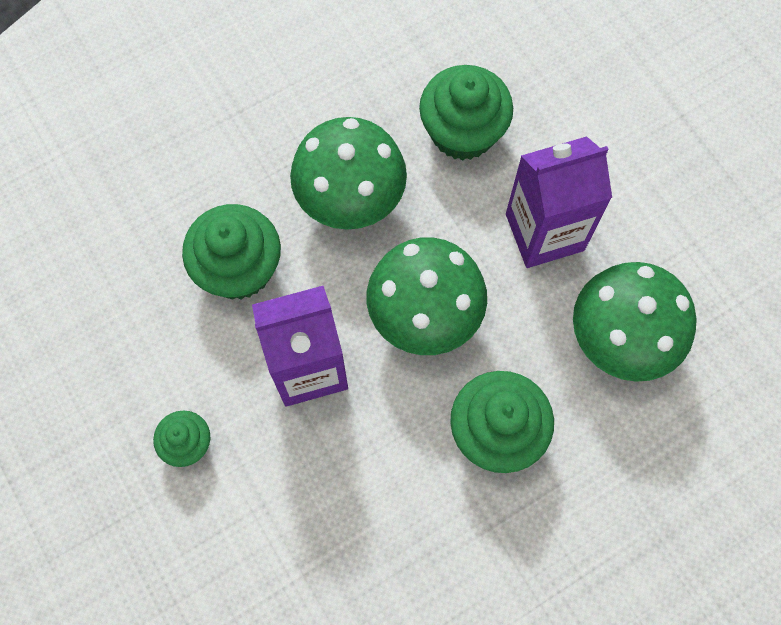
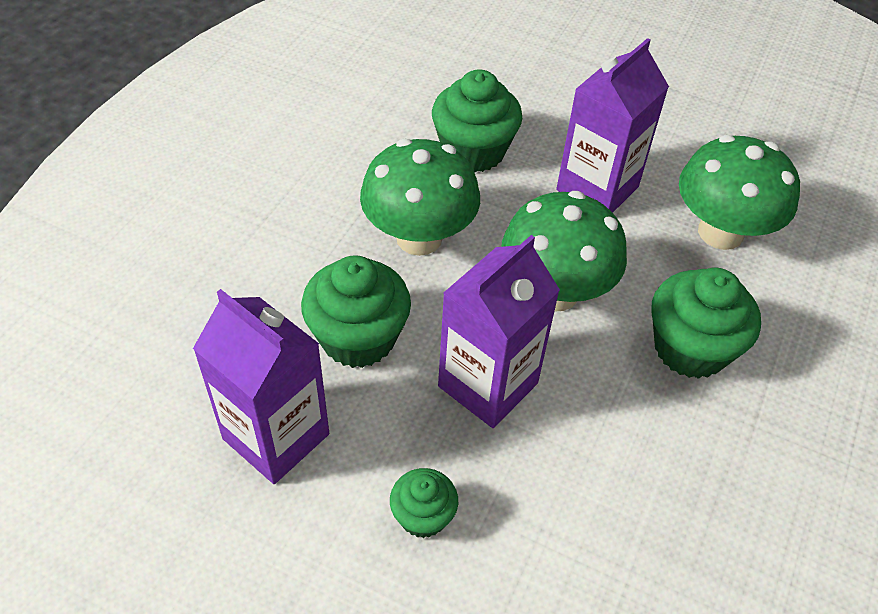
camera: 35 degrees left, 20 degrees down
(127, 319) = (276, 436): none -> purple carton

